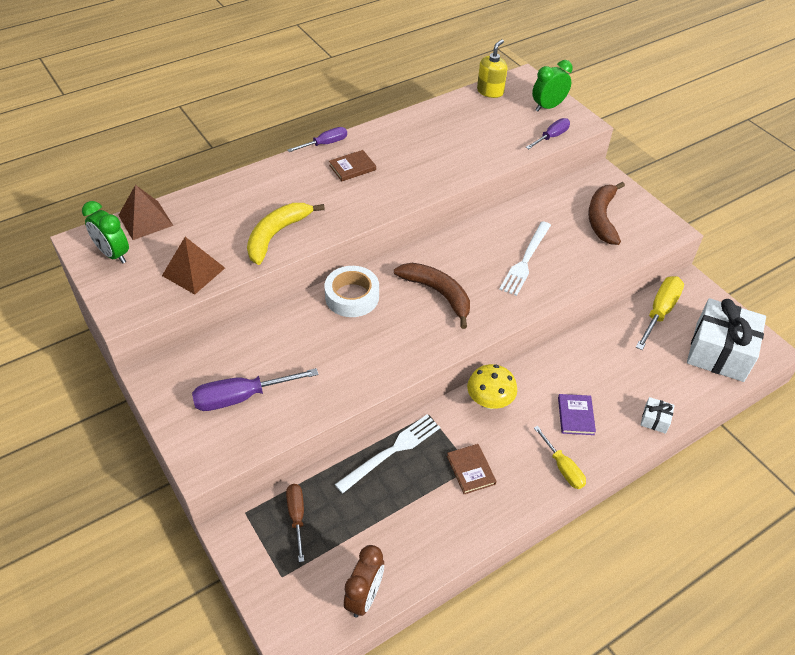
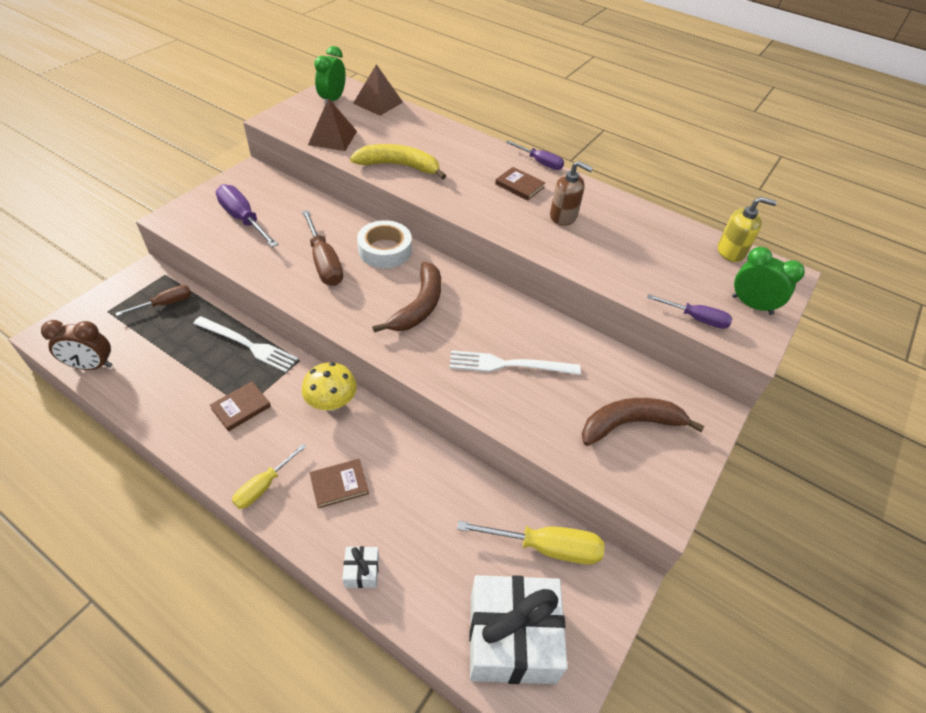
camera: 65 degrees right, 0 degrees up
(349, 345) = (324, 263): none -> brown screwdriver
(408, 157) = (563, 216): none -> brown soap dispenser
(575, 416) = (339, 484): purple book -> brown book

